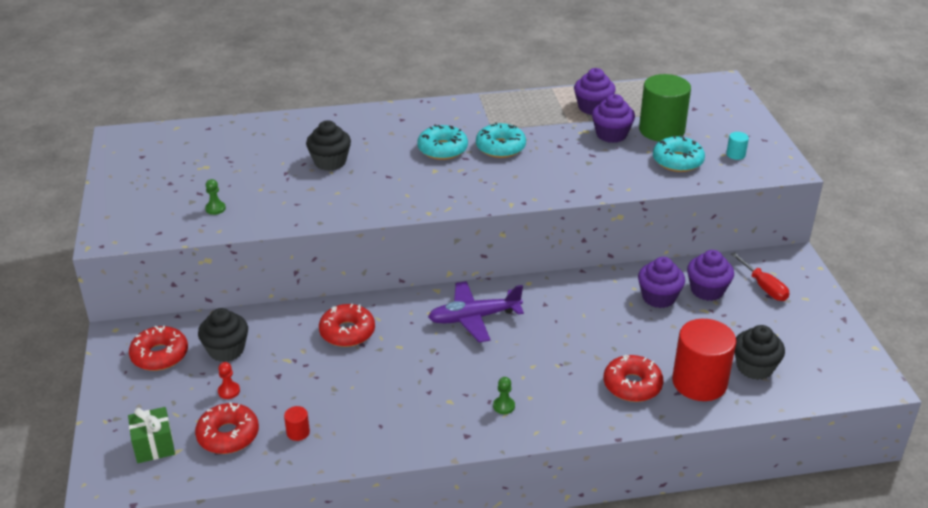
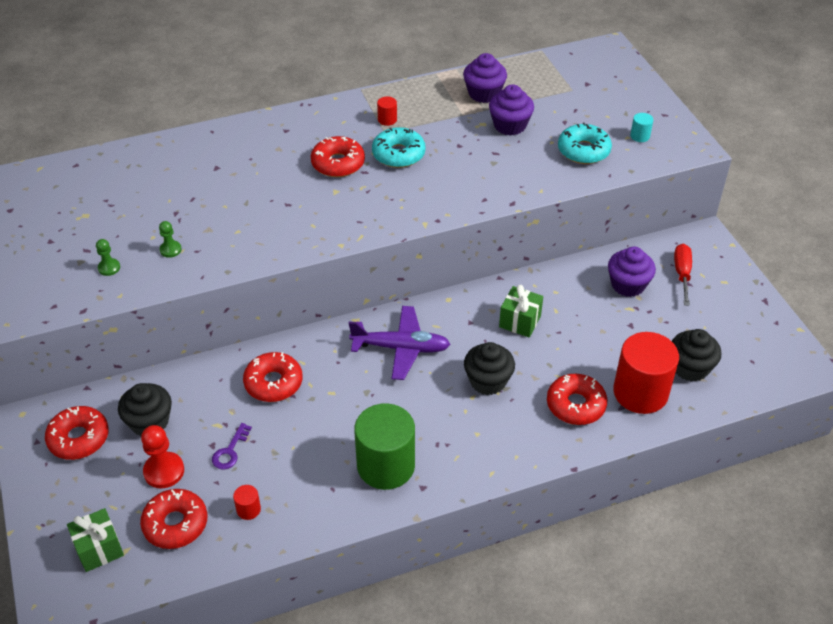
camera: 10 degrees left, 10 degrees up
(229, 391) = (164, 471): red pawn -> red pawn, size x1.74
(293, 382) = (230, 451): none -> purple key
(330, 162) = (221, 193): black cupcake -> black cupcake (488, 381)
(442, 149) = (338, 163): turquoise donut -> red donut
(474, 318) = (401, 348): purple plane -> purple plane turned 150 degrees counterclockwise
(497, 120) = (387, 120): none -> red cylinder
(504, 406) = (453, 447): green pawn -> green pawn (170, 250)
(593, 309) = (520, 321): none -> green gift
(658, 297) = (582, 299): purple cupcake -> none
(661, 130) = (560, 114): green cylinder -> green cylinder (386, 466)
(763, 287) = (682, 274): red screwdriver -> red screwdriver turned 135 degrees counterclockwise

